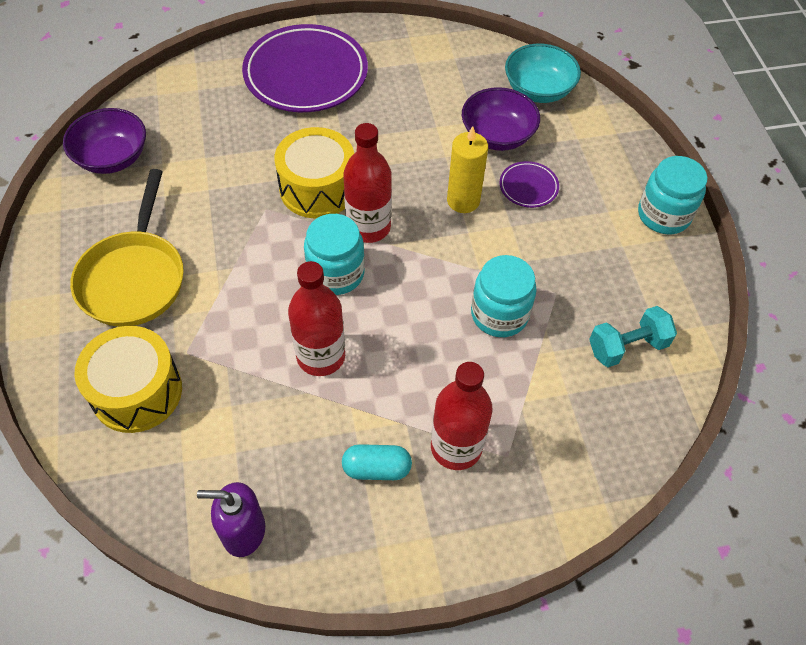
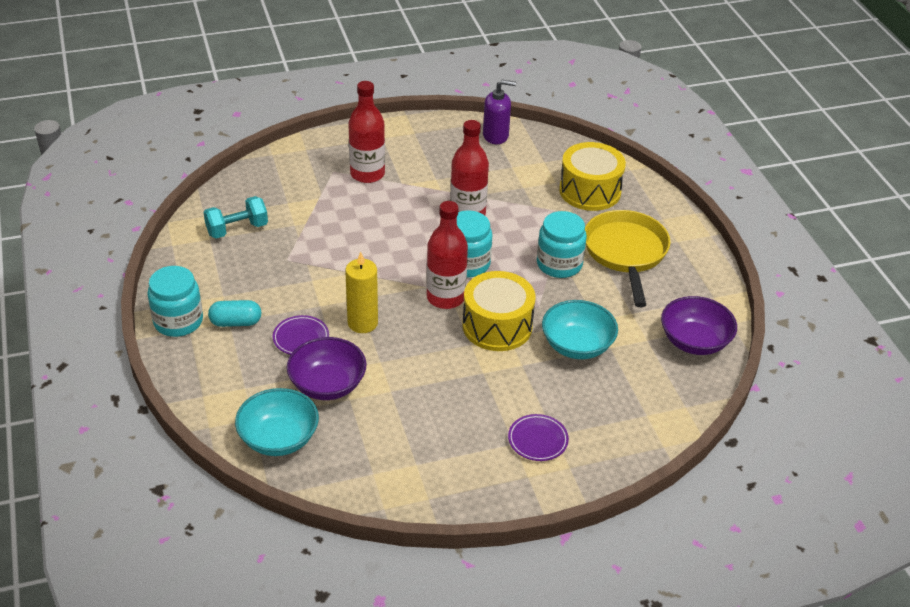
camera: 175 degrees right, 15 degrees down
(238, 161) = (577, 345): none -> turquoise bowl
(306, 74) = (538, 440): purple plate -> purple plate, size x0.44
(376, 468) = (419, 163): turquoise capsule -> turquoise capsule (236, 322)
(499, 314) = (334, 244): turquoise jar -> turquoise jar (559, 264)

